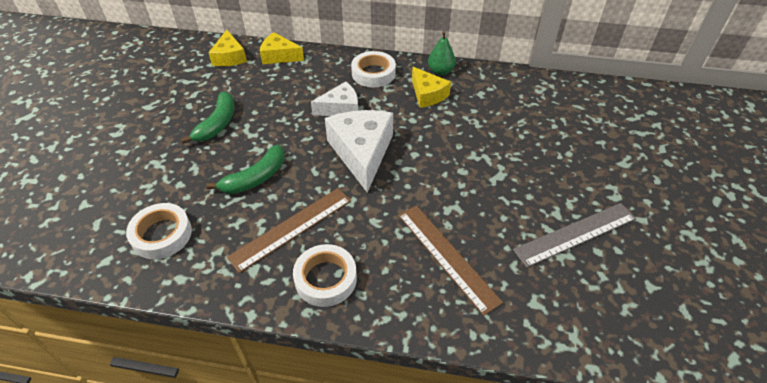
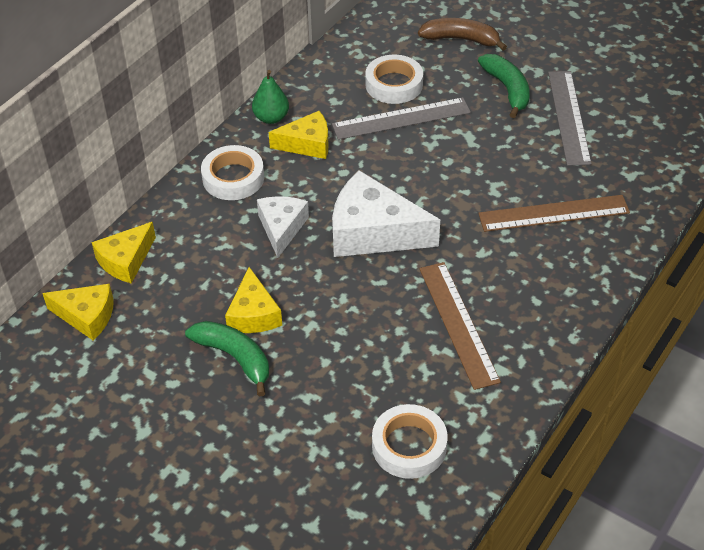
camera: 65 degrees left, 0 degrees up
(255, 178) = (361, 339): green banana -> green banana (507, 89)
(257, 120) = (253, 314): none -> yellow cheese
(325, 279) = (540, 312): white tape -> white tape (394, 84)
(489, 132) = (401, 119): none -> grey ruler
(608, 138) = (461, 39): none -> brown banana

